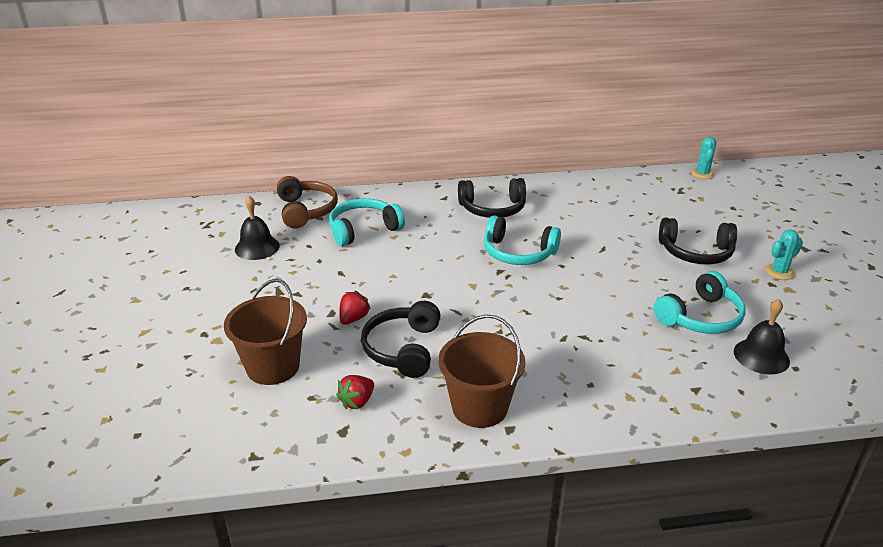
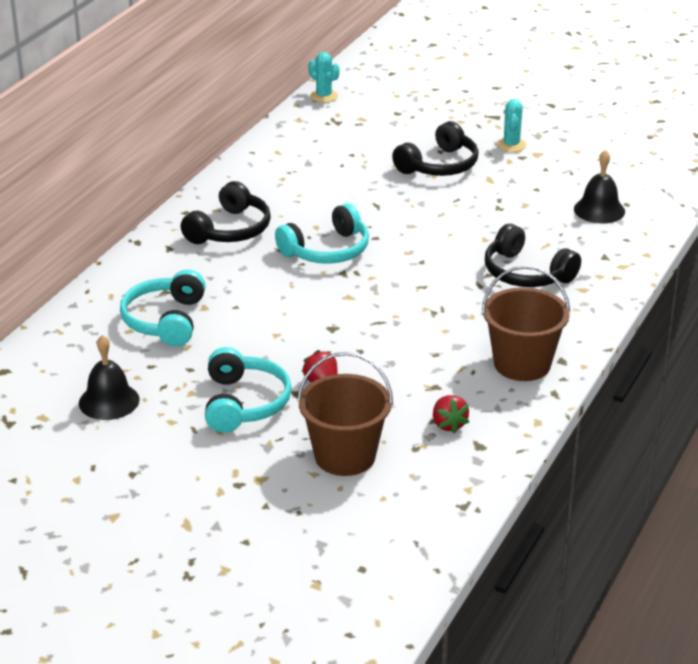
camera: 55 degrees left, 0 degrees up
(306, 210) = (72, 343): brown headphones -> none
(403, 349) = (401, 373): black headphones -> black headphones (526, 273)
(700, 317) = (526, 210): turquoise headphones -> turquoise headphones (244, 403)

